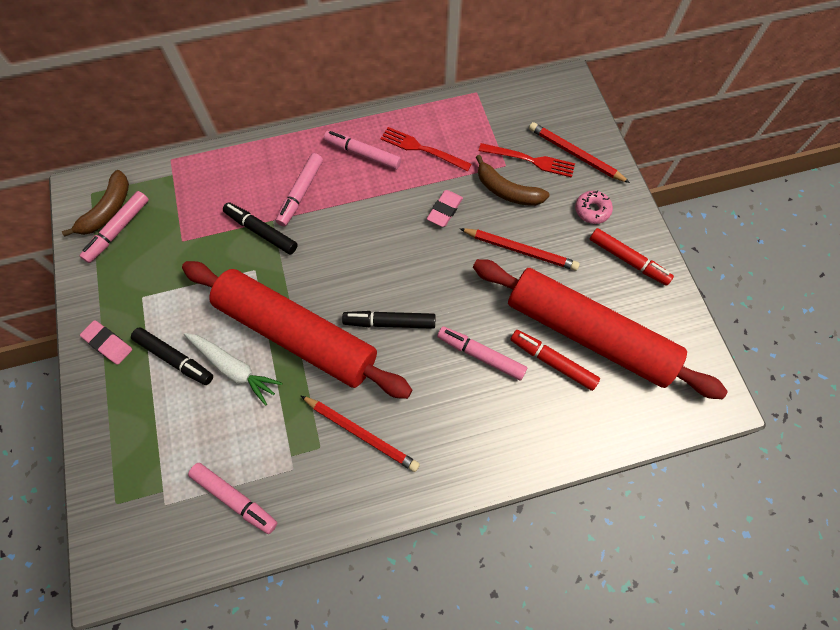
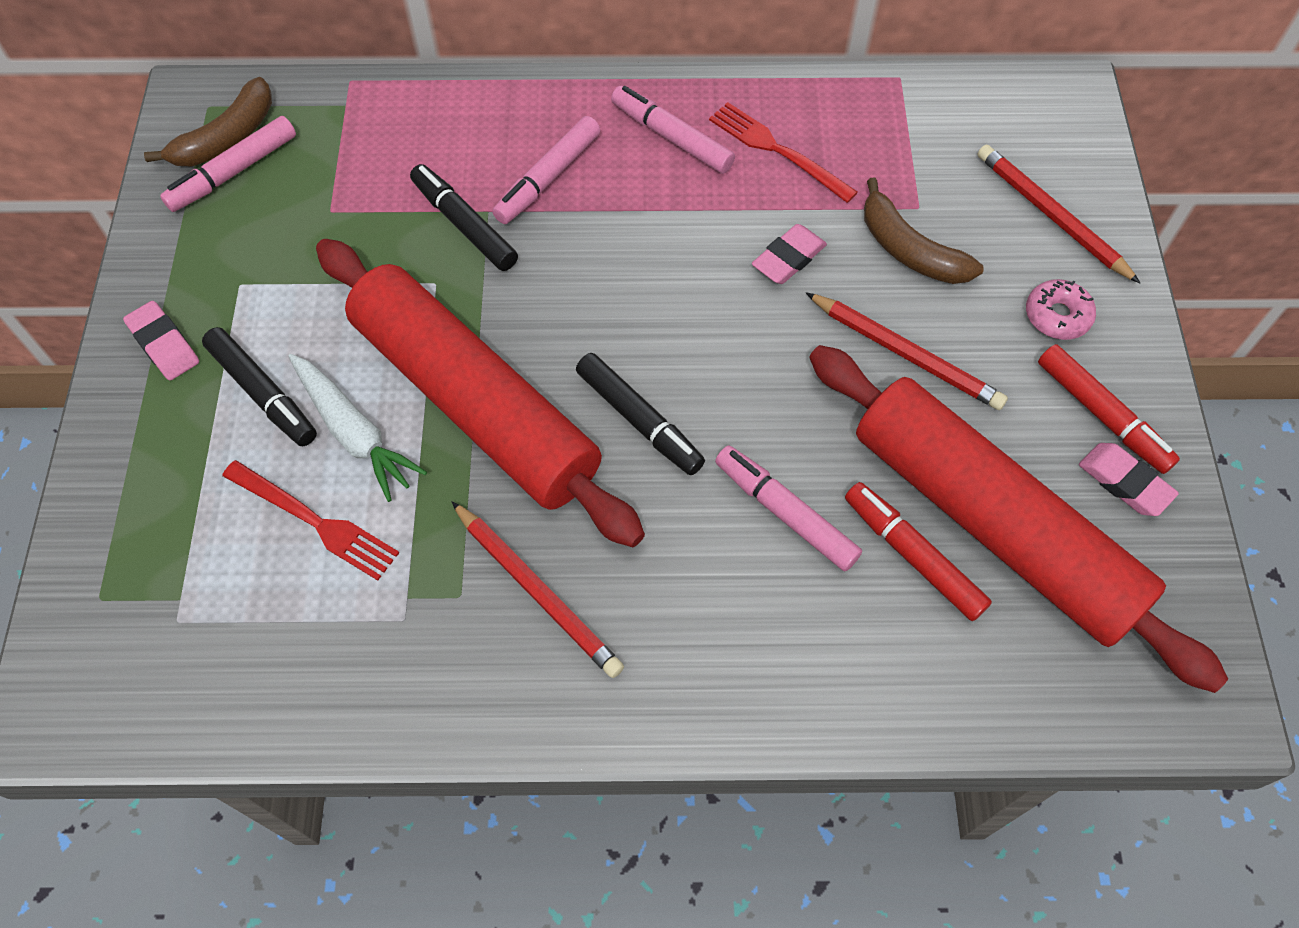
camera: 15 degrees right, 5 degrees down
(235, 498) = (293, 642): pink marker -> none
(389, 322) = (639, 420): black marker -> black marker turned 150 degrees counterclockwise
(530, 160) = (965, 208): red fork -> red fork (315, 521)
(648, 294) = (1124, 482): none -> pink eraser

